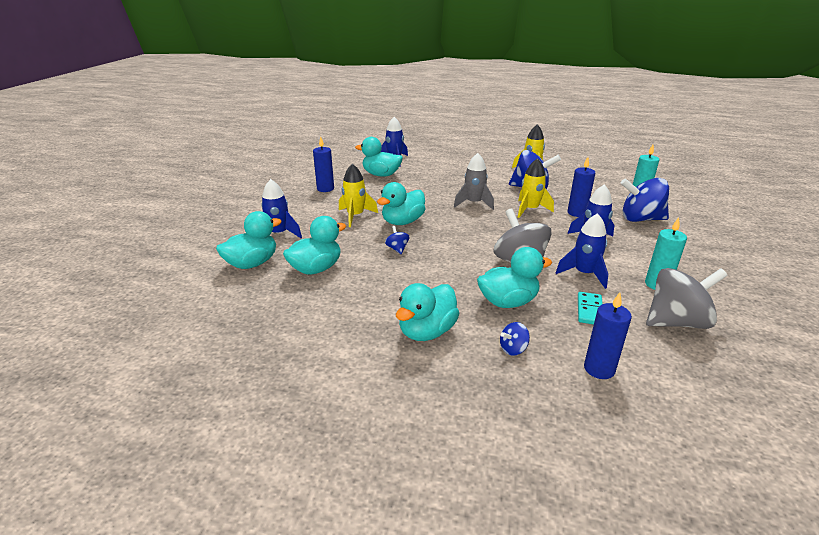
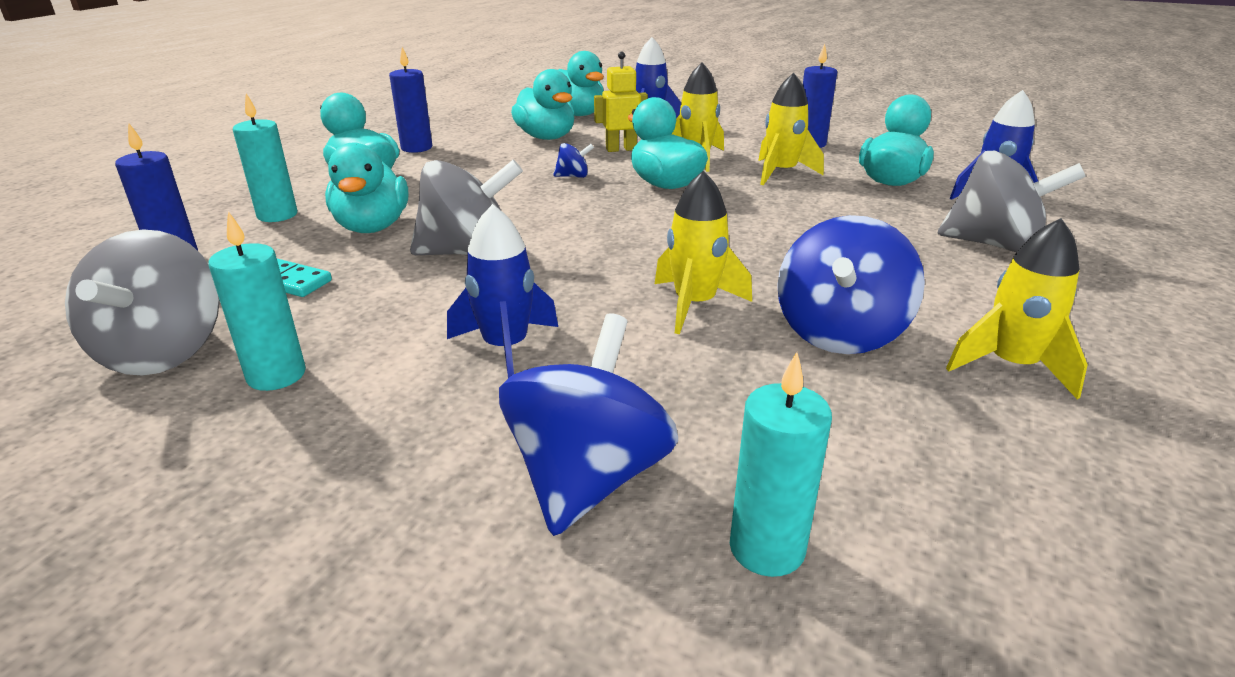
camera: 100 degrees right, 0 degrees up
(341, 239) = (621, 149): none -> yellow robot
(375, 195) = (781, 173): none -> yellow rocket
(444, 164) = (994, 245): none -> grey spinning top
(474, 203) = (739, 248): grey rocket -> none
(513, 349) = (277, 215): blue spinning top -> turquoise candle
(577, 213) = (662, 367): blue candle -> blue candle (416, 148)
(584, 274) = (387, 303): blue rocket -> none

